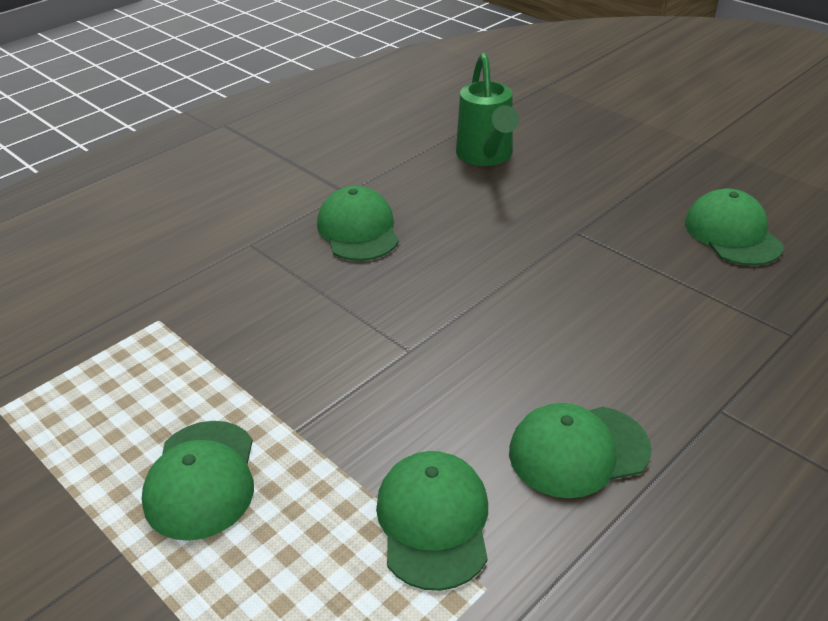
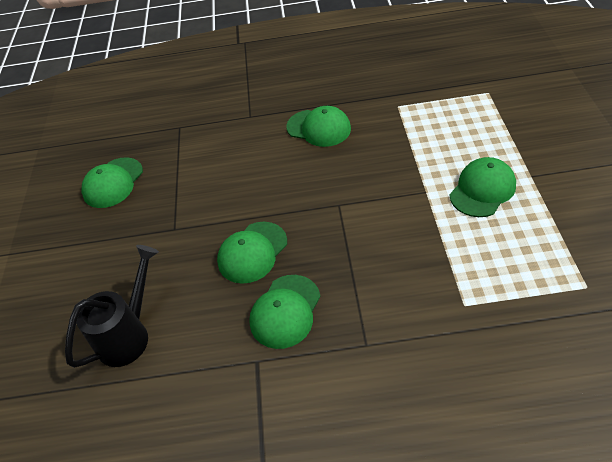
camera: 135 degrees left, 10 degrees up
(433, 521) = (397, 131): green cap -> green cap (252, 252)
(486, 157) = (129, 334): green watering can -> black watering can

